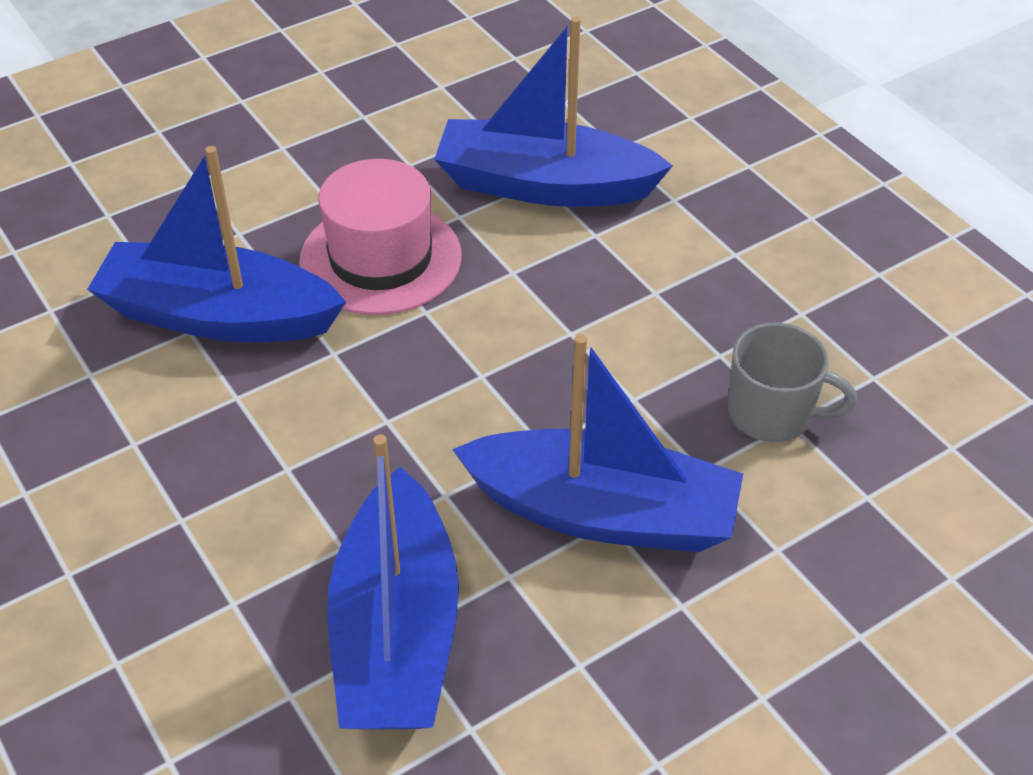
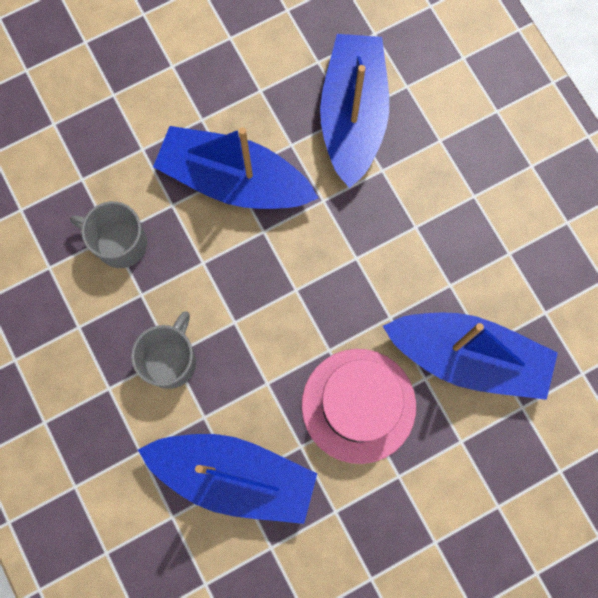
camera: 175 degrees left, 30 degrees up
(655, 286) = (171, 360): none -> grey mug

